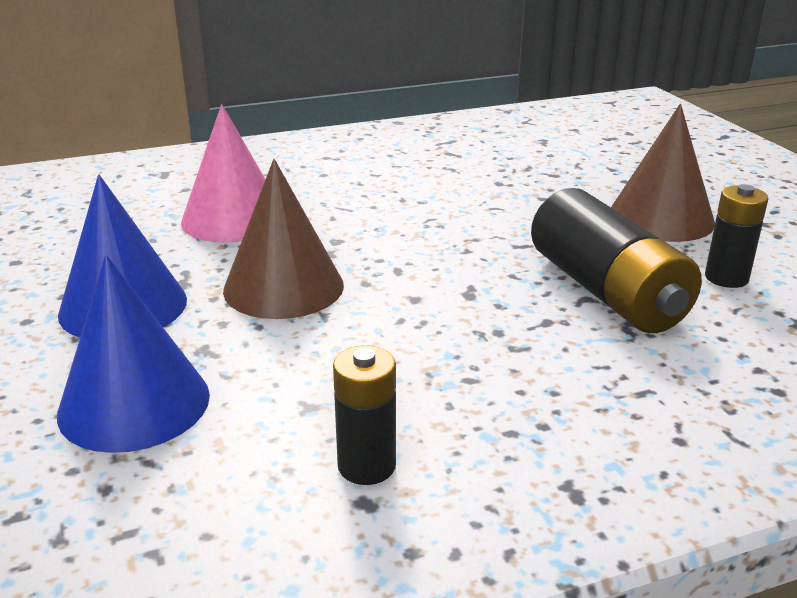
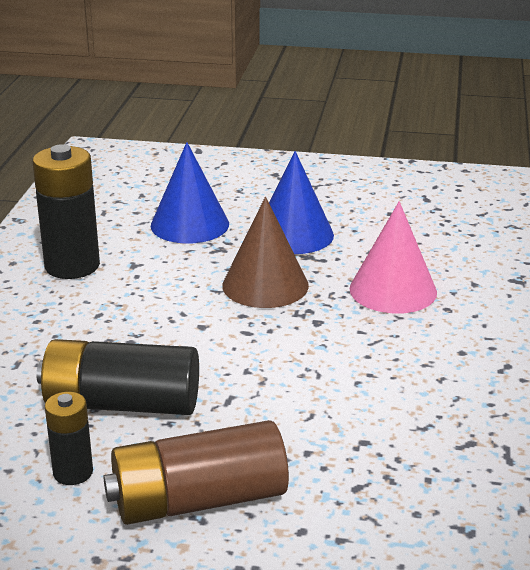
camera: 120 degrees right, 0 degrees up
(366, 466) = (72, 266): black battery -> black battery, size x1.82
(661, 218) = (198, 500): brown cone -> brown battery

